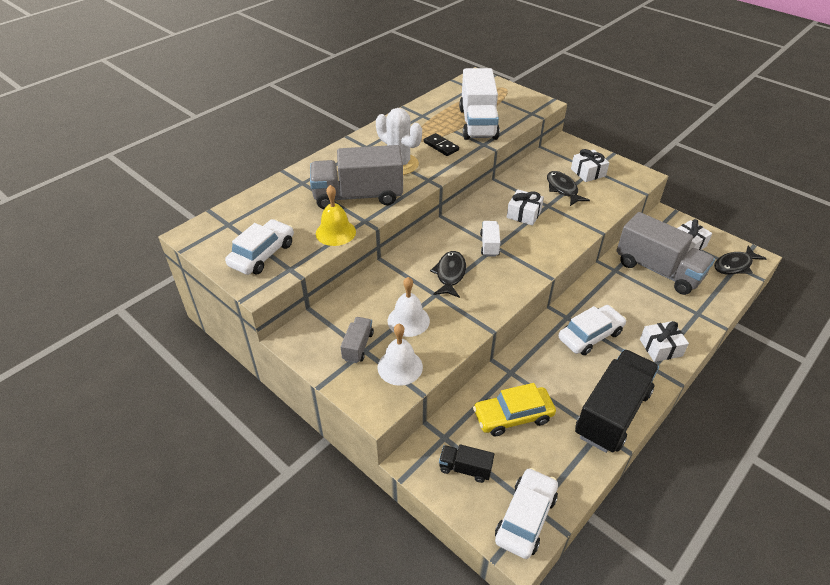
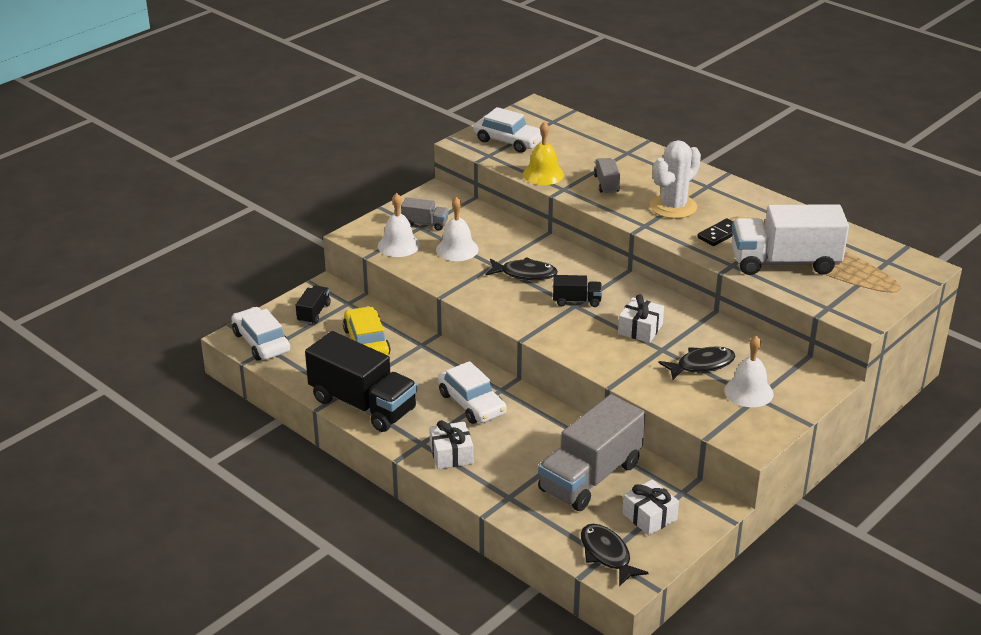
camera: 90 degrees right, 10 degrees down
(358, 196) = (606, 184): grey truck -> grey truck, size x0.46
(489, 245) = (576, 301): white truck -> black truck
(525, 517) = (261, 342): white car -> white car turned 150 degrees counterclockwise
(588, 172) = (748, 392): white gift -> white bell

